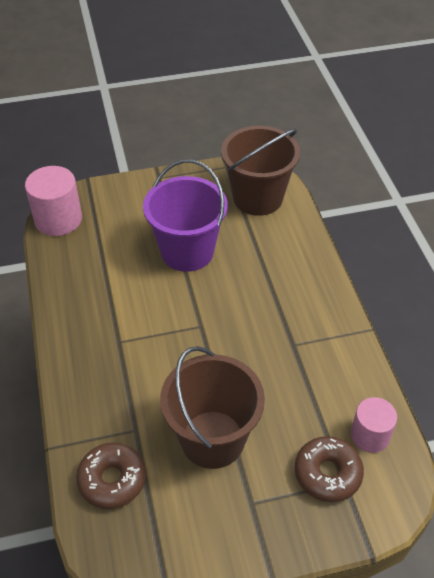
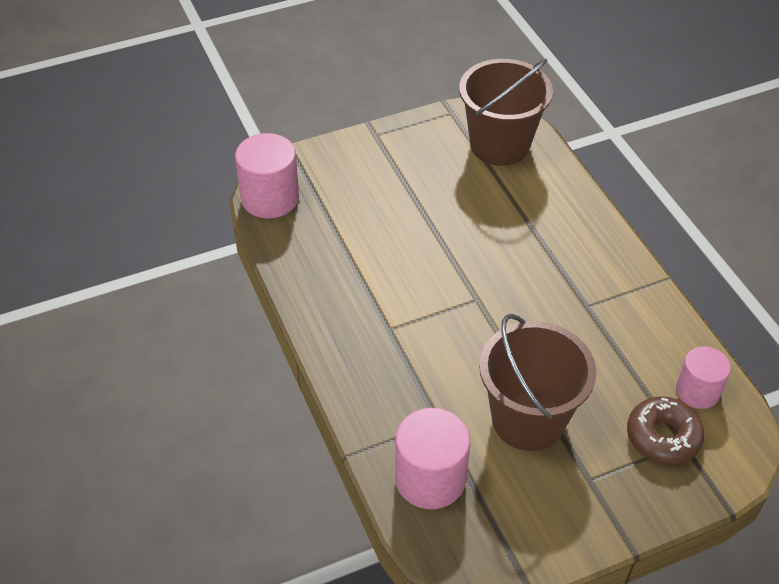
camera: 10 degrees left, 0 degrees up
(112, 480) = (430, 478): brown donut -> pink cylinder
(187, 251) = (436, 217): purple bucket -> none

